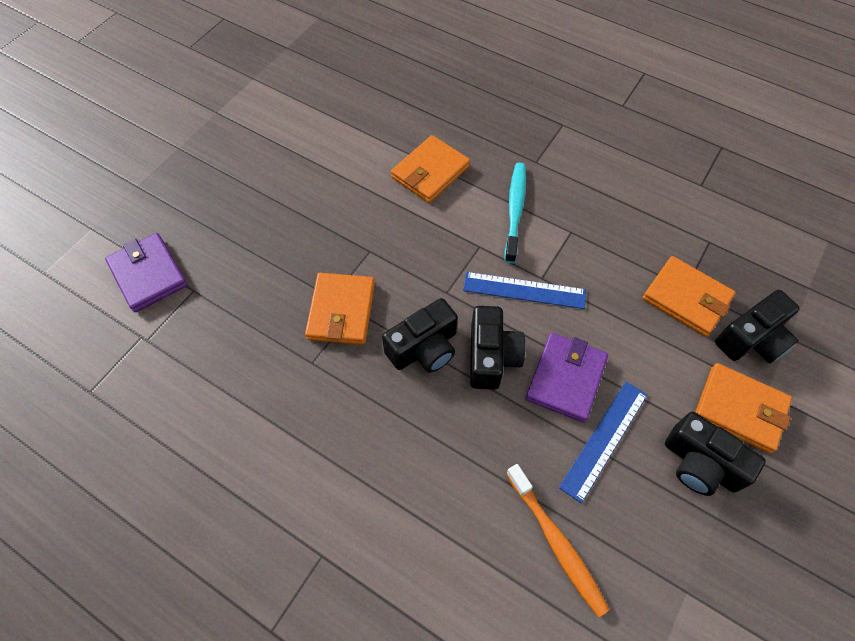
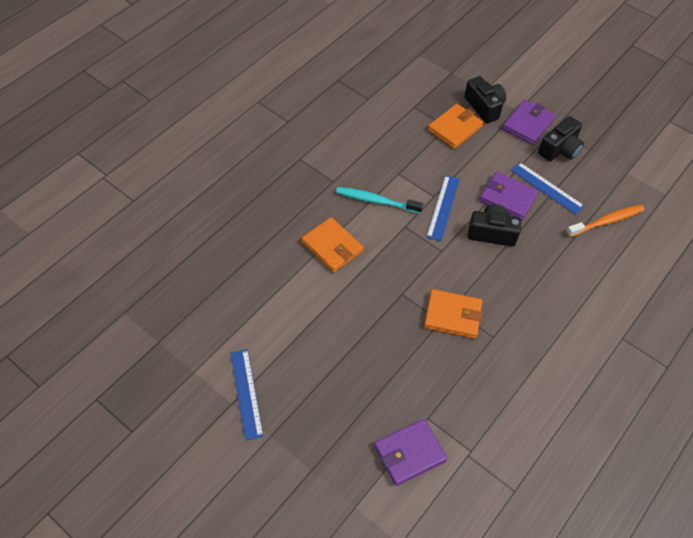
camera: 85 degrees left, 5 degrees down
(228, 121) = (246, 393): none -> blue ruler
(424, 348) = (484, 269): black camera -> none
(740, 409) = (528, 124): orange wallet -> purple wallet

